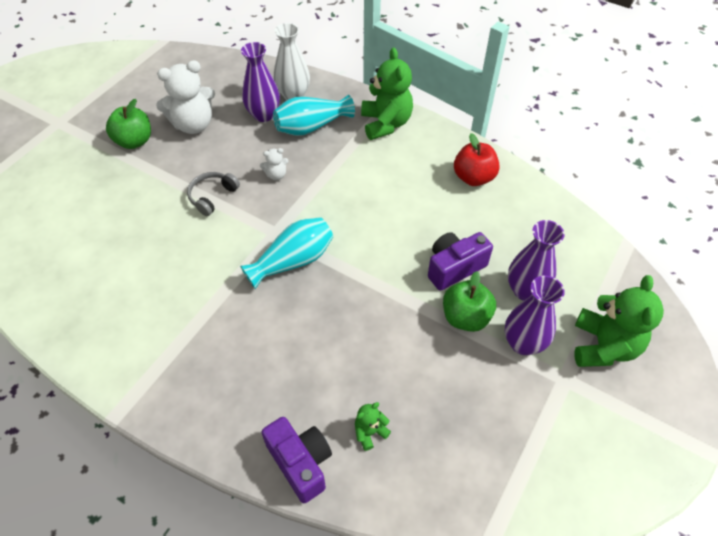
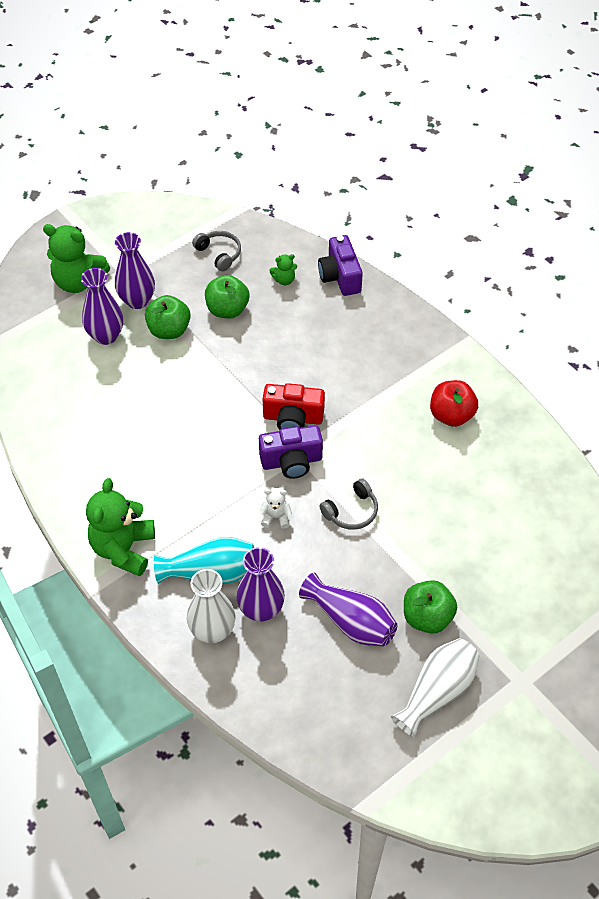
camera: 160 degrees left, 0 degrees up
(122, 102) = (437, 691): none -> white vase
(193, 124) = (351, 621): white teddy bear -> purple vase
(293, 261) = (293, 418): turquoise vase -> red camera
(417, 364) = (227, 310): none -> green apple
(454, 267) = (152, 371): purple camera -> purple camera (291, 461)
(470, 447) = (219, 254): none -> grey headphones
(473, 177) = (74, 451): red apple -> red apple (451, 415)
(603, 346) = (79, 282): green teddy bear -> green teddy bear turned 105 degrees counterclockwise

